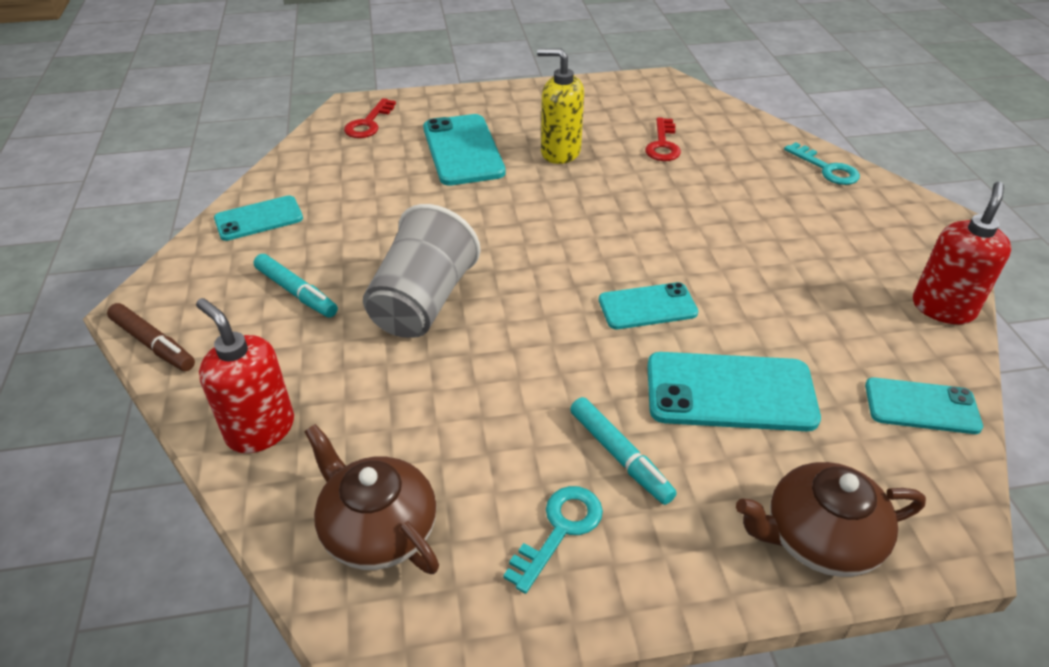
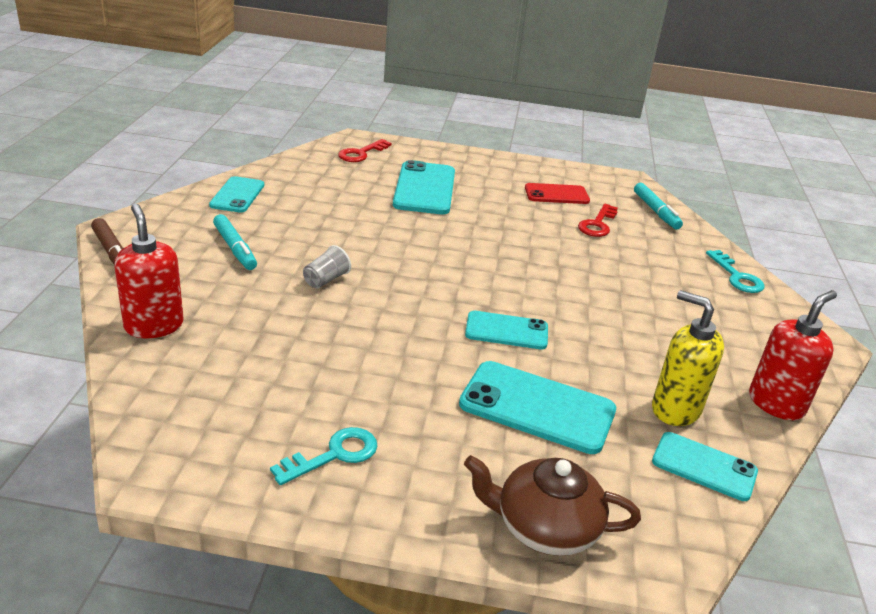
camera: 15 degrees right, 10 degrees down
(259, 219) = (237, 195): turquoise phone -> turquoise phone turned 75 degrees counterclockwise
(378, 529) = (198, 411): brown teapot -> none
(422, 302) = (326, 280): grey cup -> grey cup, size x0.44
(560, 152) = (504, 209): yellow soap dispenser -> yellow soap dispenser (675, 409)
(602, 119) = (556, 194): none -> red phone
(620, 456) = (415, 422): turquoise marker -> turquoise marker (656, 211)

